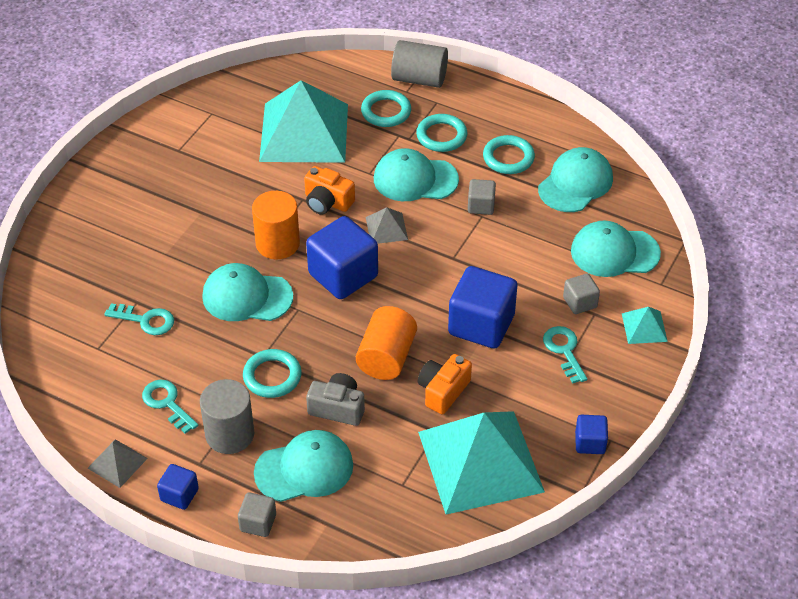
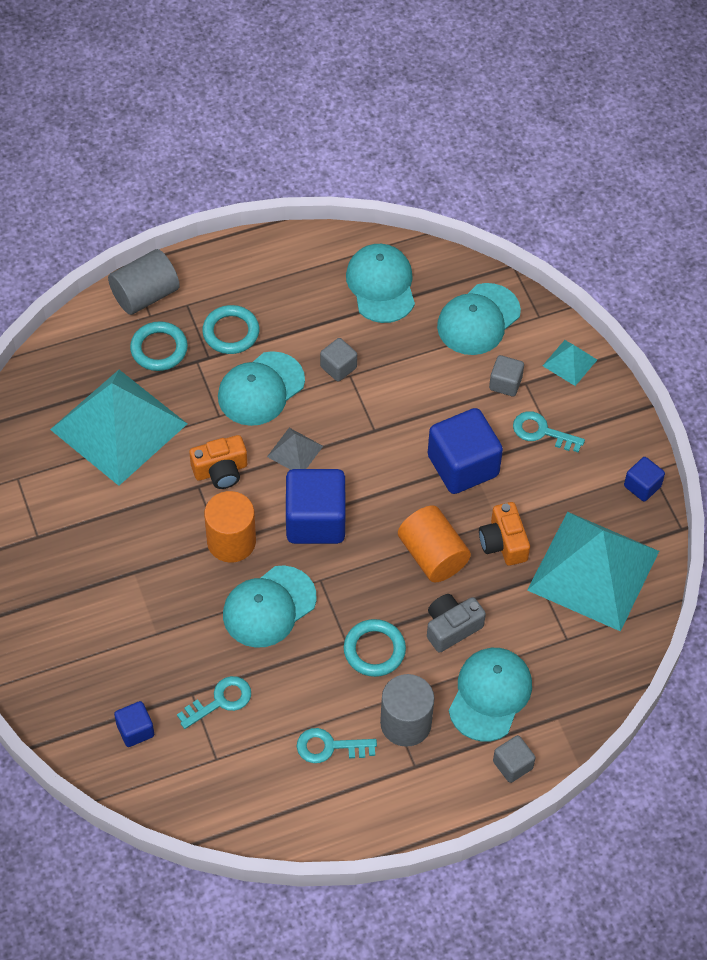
camera: 50 degrees left, 10 degrees up
(117, 463) = (358, 826): grey pyramid -> none
(179, 495) = (434, 802): blue cube -> blue cube (135, 730)
(508, 158) = (305, 307): turquoise ring -> none

